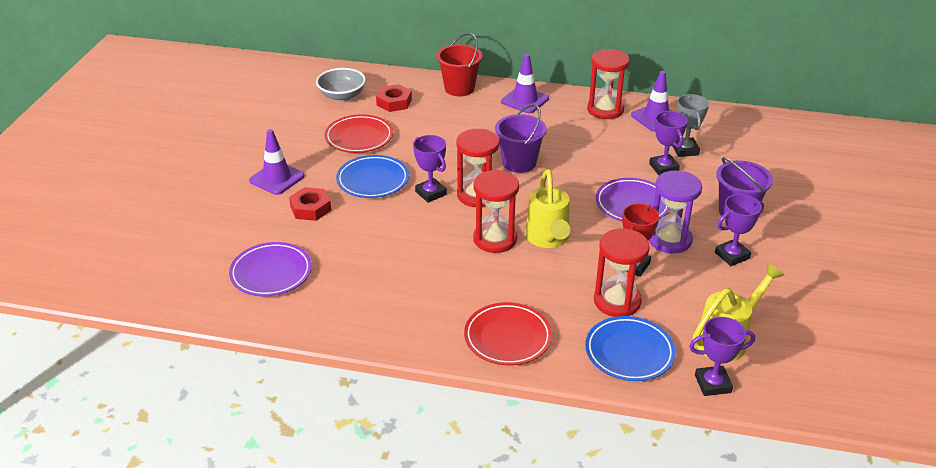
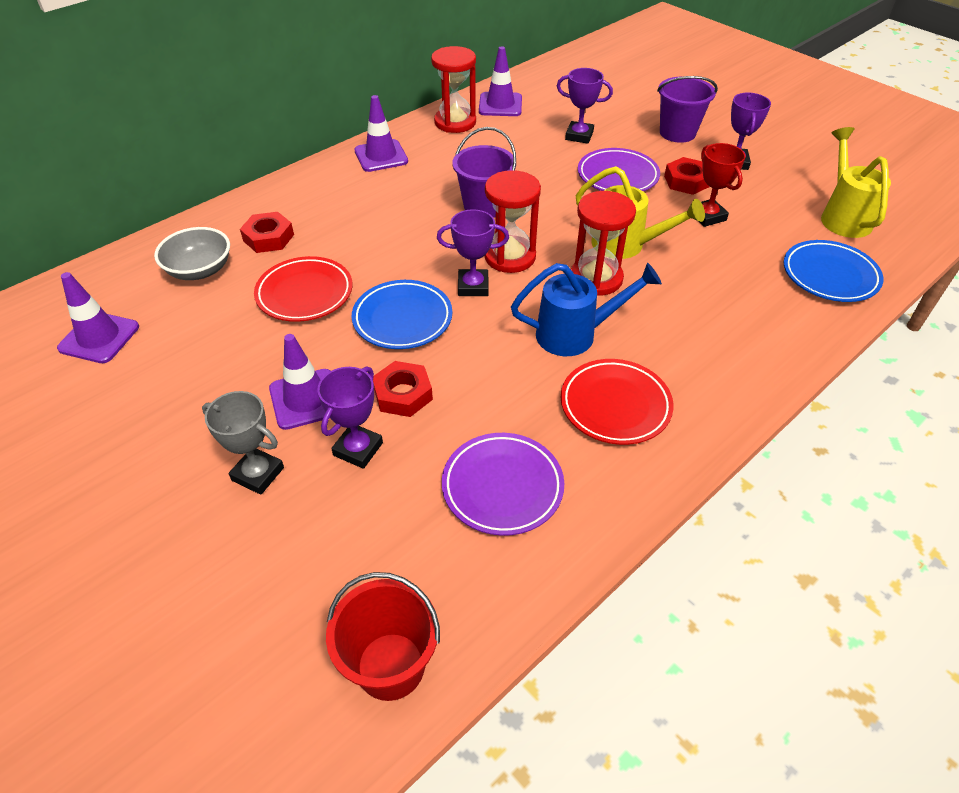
camera: 55 degrees left, 10 degrees up
(261, 95) = (99, 337): none -> purple traffic cone
(427, 252) = (576, 334): none -> blue watering can
(459, 88) = (304, 184): red bucket -> red bucket (390, 666)
(507, 338) = (761, 340): red plate -> red plate (615, 405)
(617, 301) = (752, 249): red hourglass -> none
(669, 240) = (686, 181): purple hourglass -> red nut
(685, 150) = (565, 114): grey trophy -> grey trophy (258, 474)
(712, 384) = (897, 251): purple trophy -> purple trophy (358, 449)

